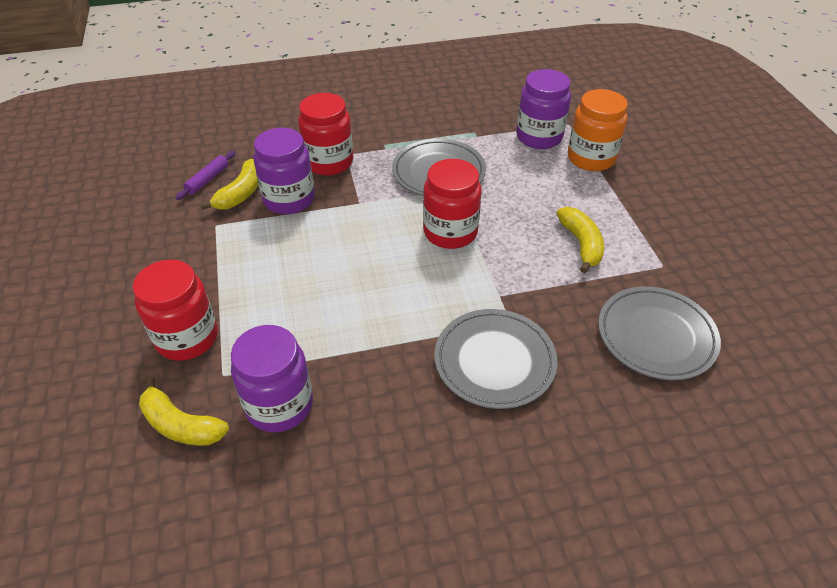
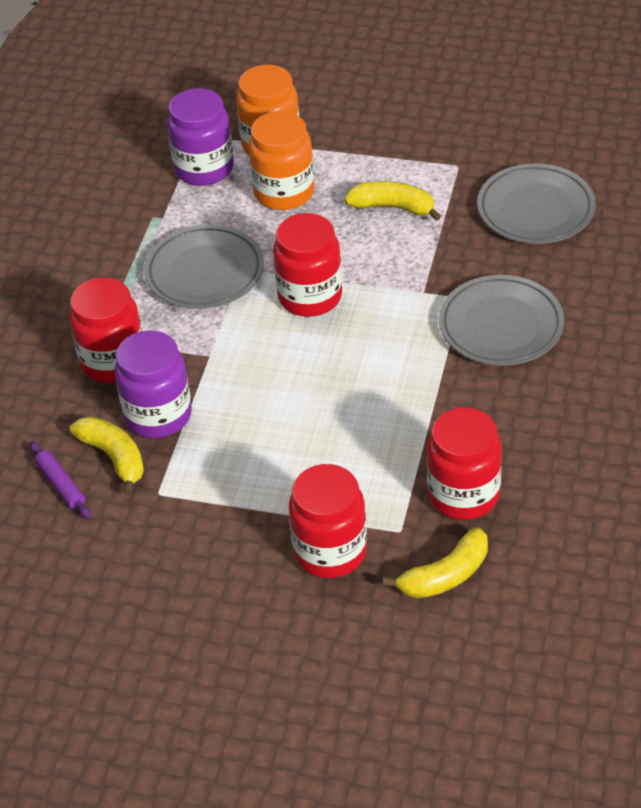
camera: 60 degrees left, 0 degrees up
(279, 405) = (463, 494): purple jar -> red jar
(548, 181) = (284, 192): none -> orange jar

